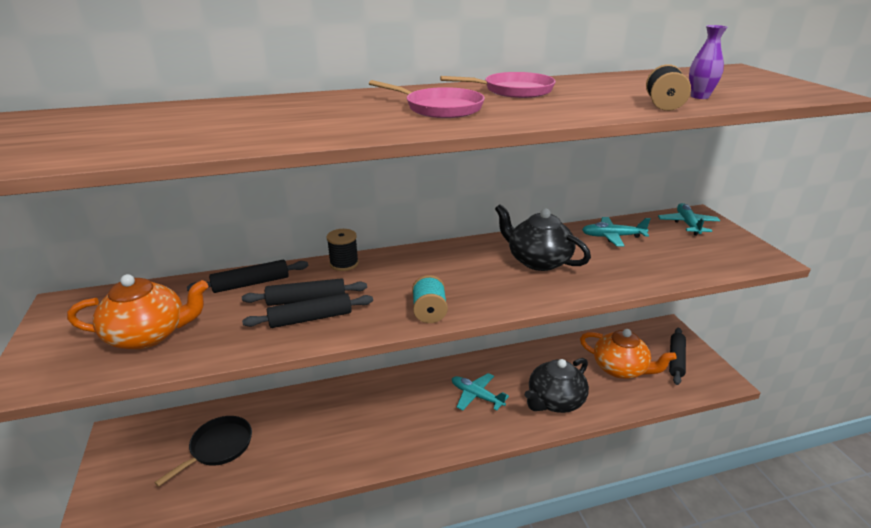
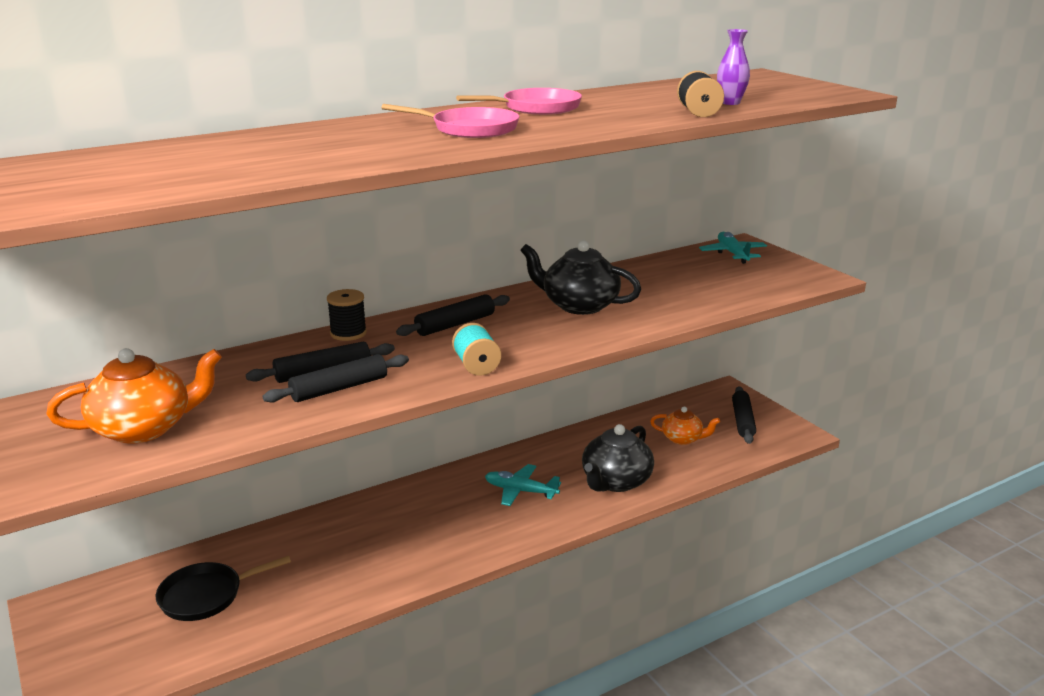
camera: 15 degrees left, 5 degrees down
(218, 447) = (206, 596): black pan -> black pan turned 135 degrees counterclockwise
(251, 284) = (241, 365): black rolling pin -> black rolling pin (455, 324)
(612, 237) = (654, 274): turquoise plane -> none
(621, 369) = (683, 439): orange teapot -> orange teapot, size x0.61

